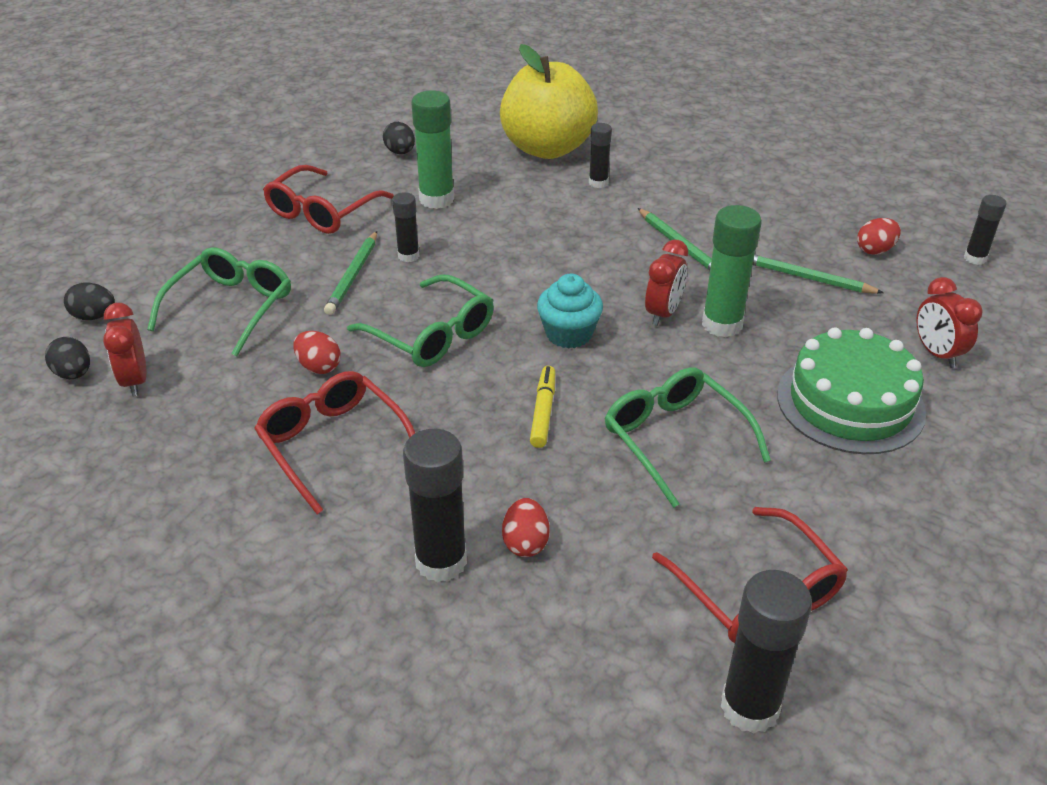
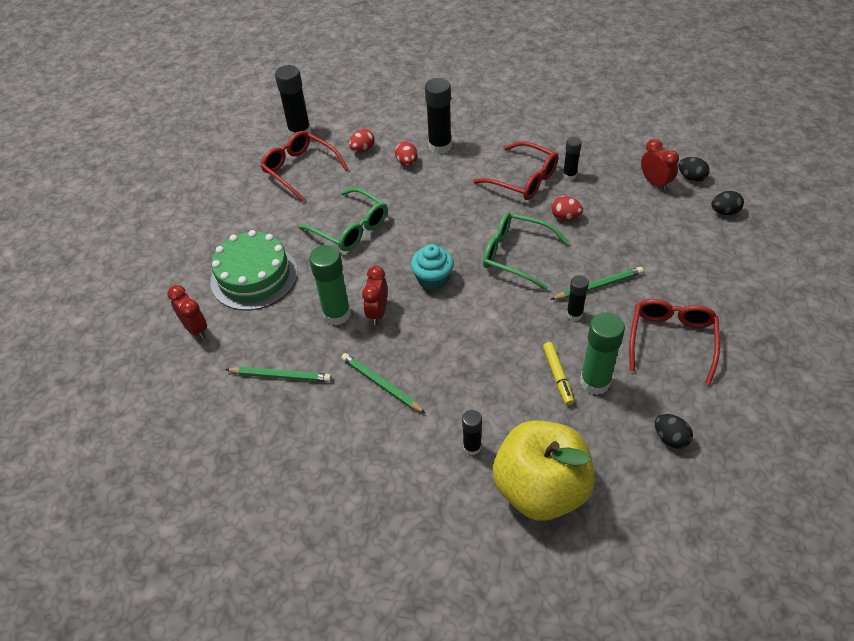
camera: 165 degrees right, 10 degrees up
(230, 308) = (652, 239): green glasses -> none
(353, 276) = (598, 286): green pencil -> green pencil turned 75 degrees clockwise
(543, 412) = (426, 224): yellow marker -> yellow marker (557, 376)
(875, 250) = (226, 424): red egg -> red egg (362, 149)
(975, 258) = (146, 438): black glue stick -> black glue stick (569, 175)

